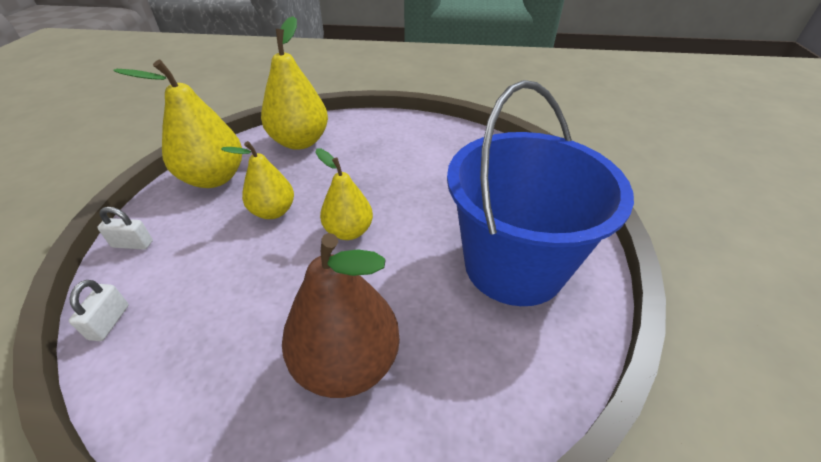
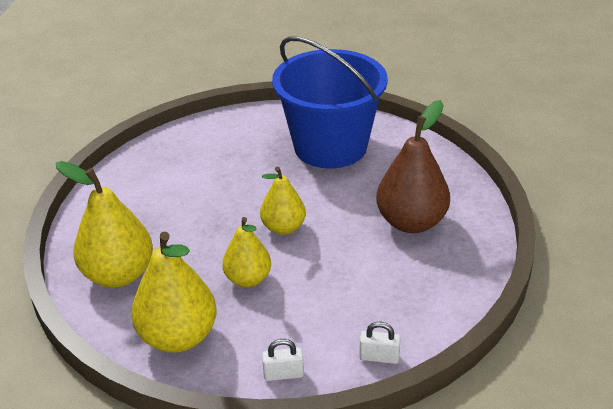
camera: 85 degrees left, 5 degrees down
(133, 244) = (283, 374): white padlock -> white padlock turned 75 degrees clockwise

